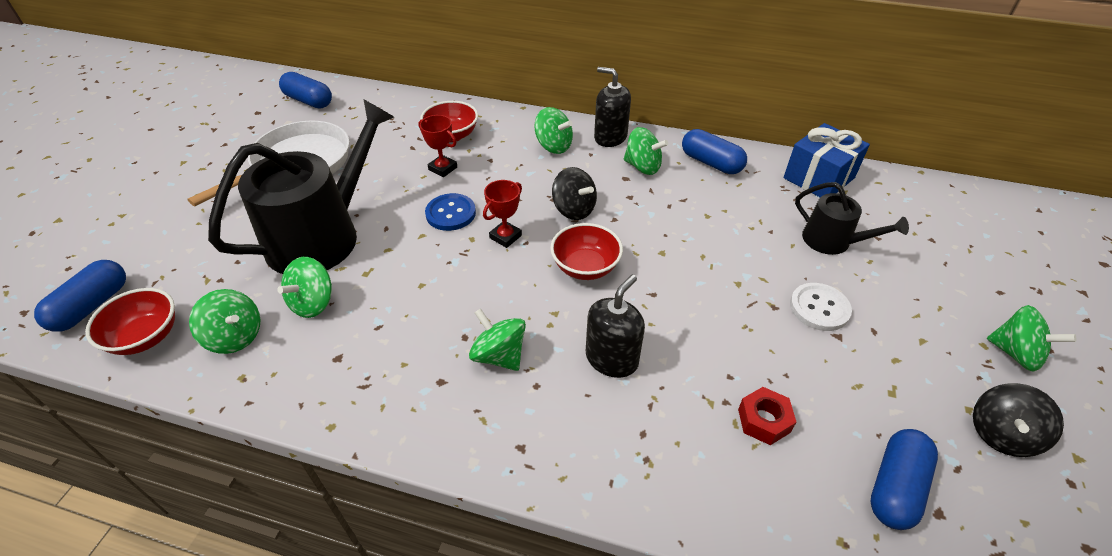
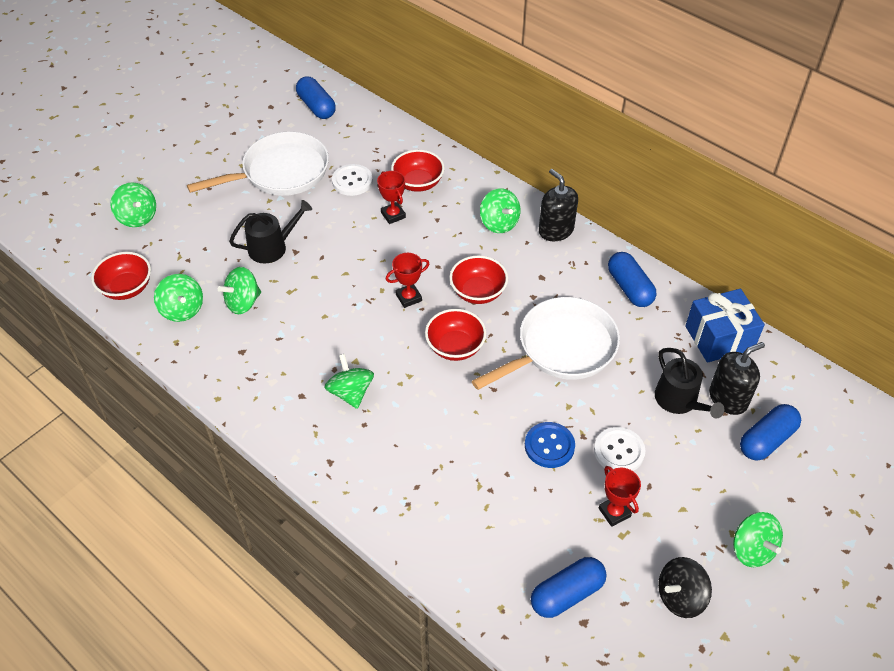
camera: 25 degrees right, 5 degrees up
(92, 306) = (100, 251): blue capsule -> blue capsule (766, 440)
(322, 236) = (272, 247): black watering can -> black watering can, size x0.51
(382, 151) = (352, 181): none -> white button
(450, 213) = (377, 261): blue button -> blue button (549, 446)
(574, 209) = (478, 292): black spinning top -> red bowl
(611, 358) = (429, 426): black soap dispenser -> black soap dispenser (728, 398)
(642, 167) = (564, 271): green spinning top -> green spinning top (137, 217)
(690, 232) = (561, 348): none -> white pan
(763, 420) = (508, 513): red nut -> none
(865, 372) = (614, 512): none -> red trophy

